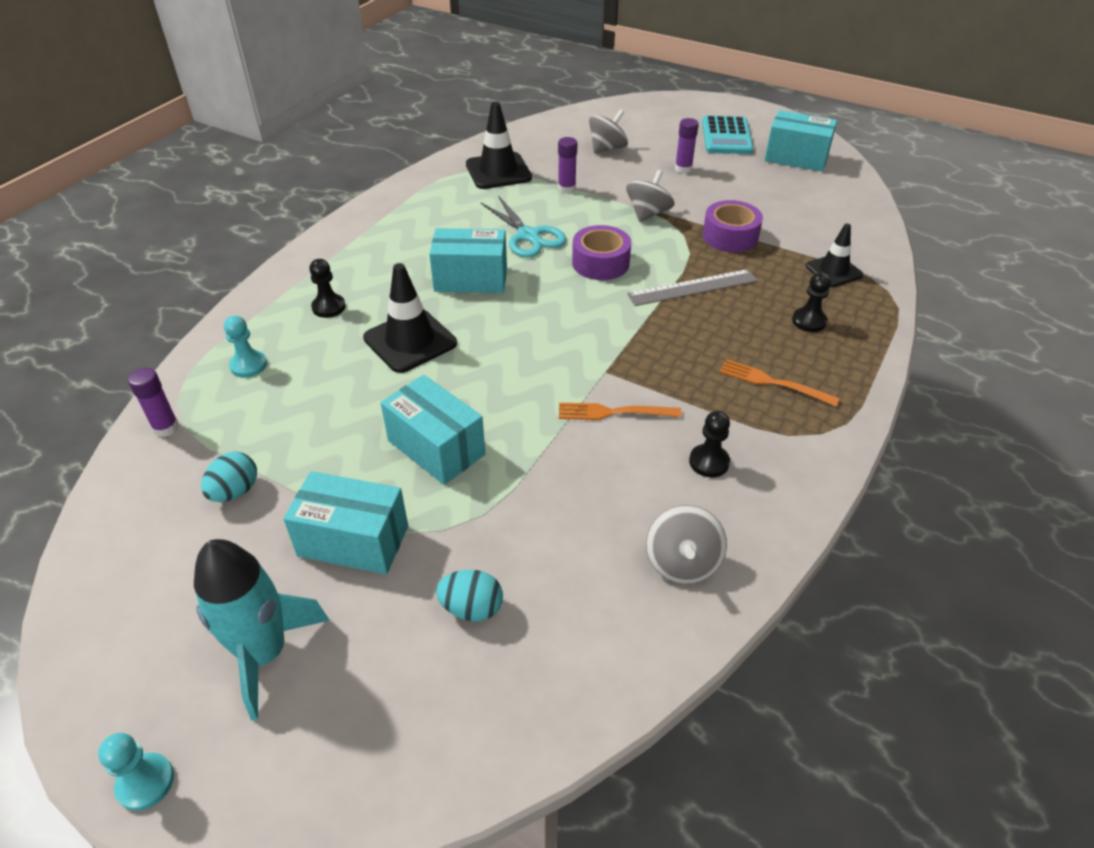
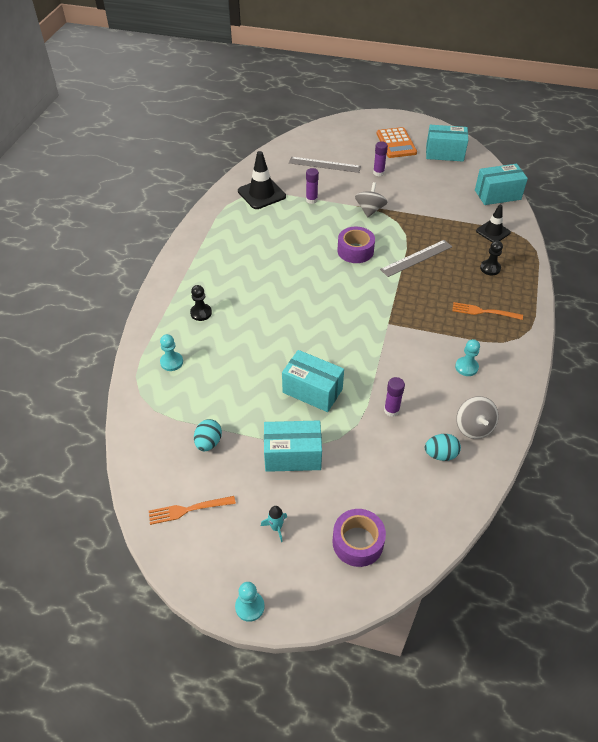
camera: 15 degrees left, 5 degrees up
(166, 428) = (143, 413): purple glue stick -> purple glue stick (391, 410)
(264, 653) = (276, 527): turquoise rocket -> turquoise rocket, size x0.42
(410, 341) = (263, 326): black traffic cone -> none
(471, 279) = (281, 276): turquoise box -> turquoise box (497, 195)
(472, 608) = (375, 477): turquoise egg -> turquoise egg (440, 454)
(528, 236) = (302, 239): turquoise scissors -> none
(607, 148) = (324, 165): grey spinning top -> grey ruler
(613, 412) = (403, 348): orange fork -> orange fork (188, 510)
(709, 462) = (466, 367): black pawn -> turquoise pawn
(726, 136) = (396, 143): turquoise calculator -> orange calculator
(730, 236) = (425, 218): purple tape -> purple tape (358, 542)

